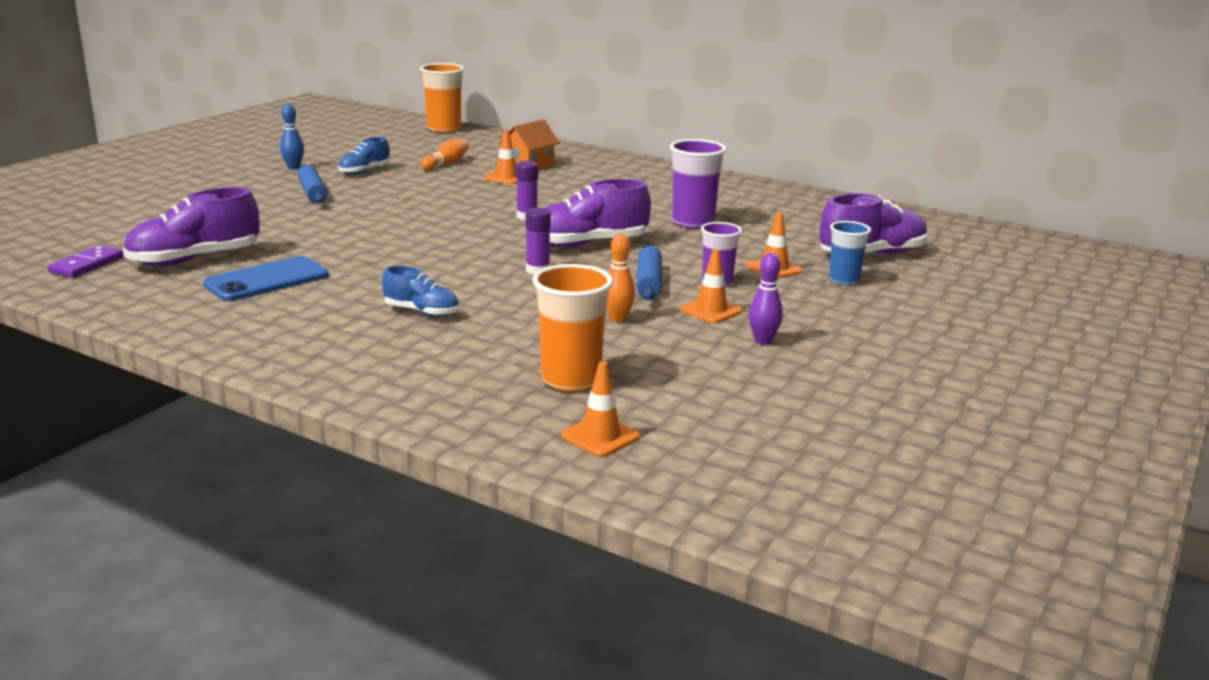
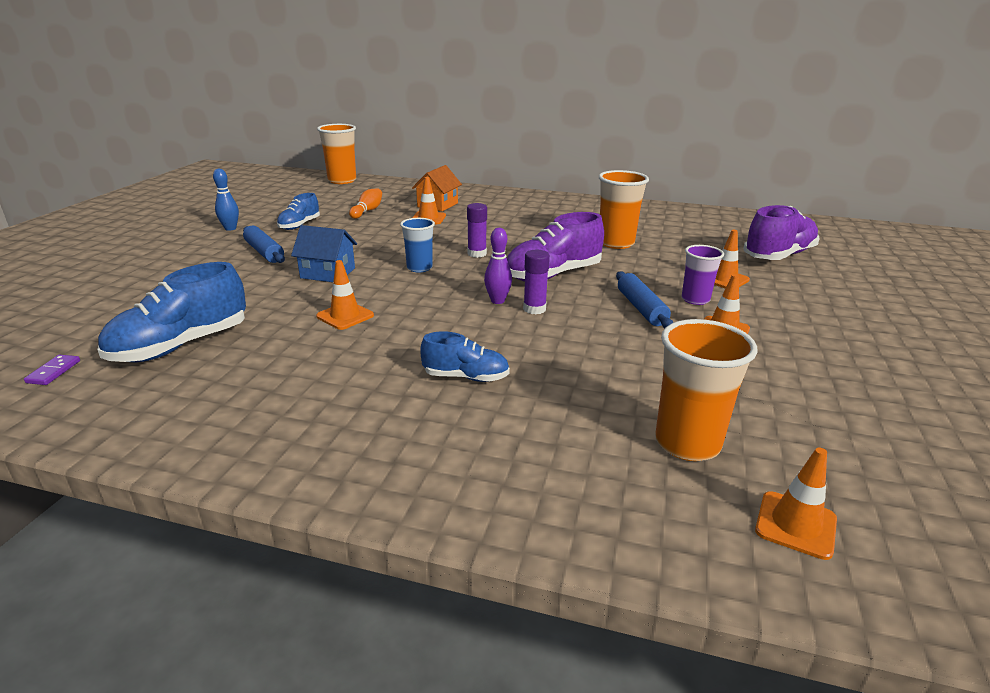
camera: 15 degrees left, 5 degrees up
(87, 265) = (53, 372): purple domino -> purple domino, size x0.62
(195, 259) = (181, 346): purple shoe -> blue shoe
(267, 280) = (276, 361): blue phone -> none
(351, 254) = (345, 316): none -> orange traffic cone
(361, 218) = (328, 273): none -> blue house
(618, 319) = (655, 354): orange bowling pin -> none
(693, 222) = (616, 243): purple cup -> orange cup
(763, 341) = (801, 359): purple bowling pin -> purple bowling pin (497, 301)
(844, 280) = (787, 283): blue cup -> blue cup (419, 268)

